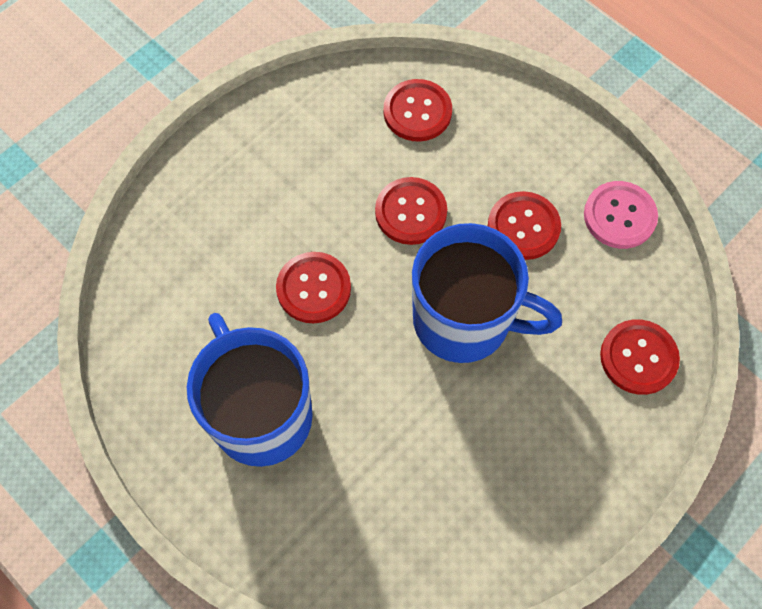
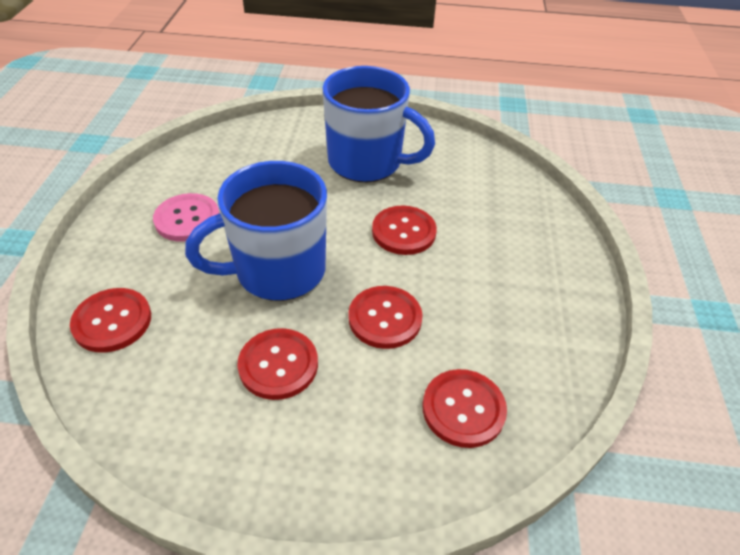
camera: 140 degrees right, 20 degrees down
(619, 216) = (186, 433): pink button -> pink button (187, 219)

